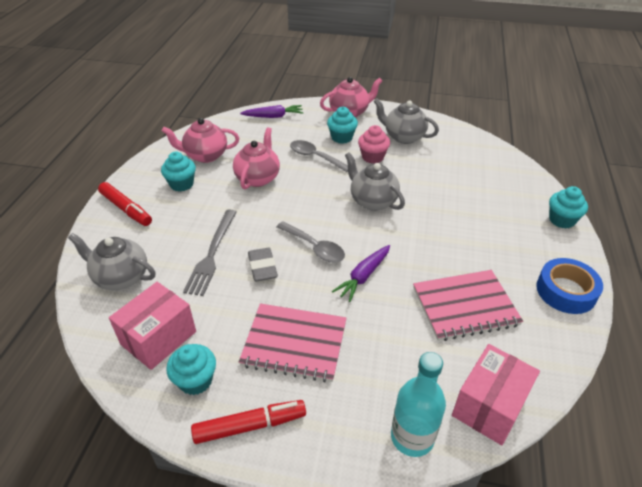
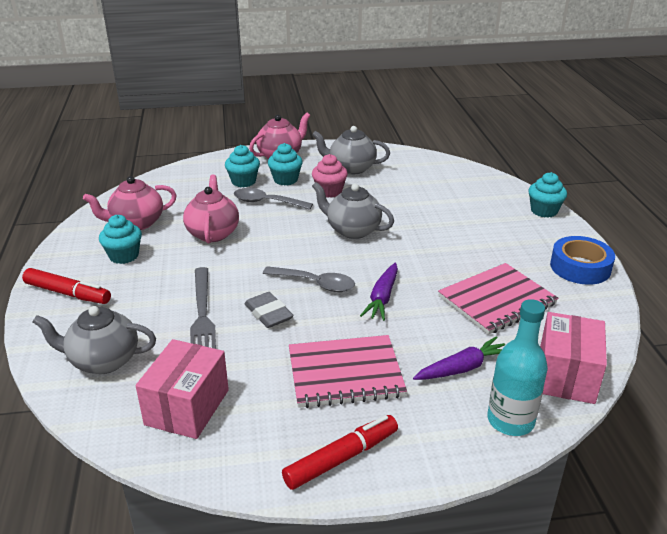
camera: 20 degrees left, 10 degrees down
(195, 380) = (255, 435): turquoise cupcake -> turquoise cupcake (243, 181)
(273, 116) = (196, 173): purple carrot -> purple carrot (462, 368)

